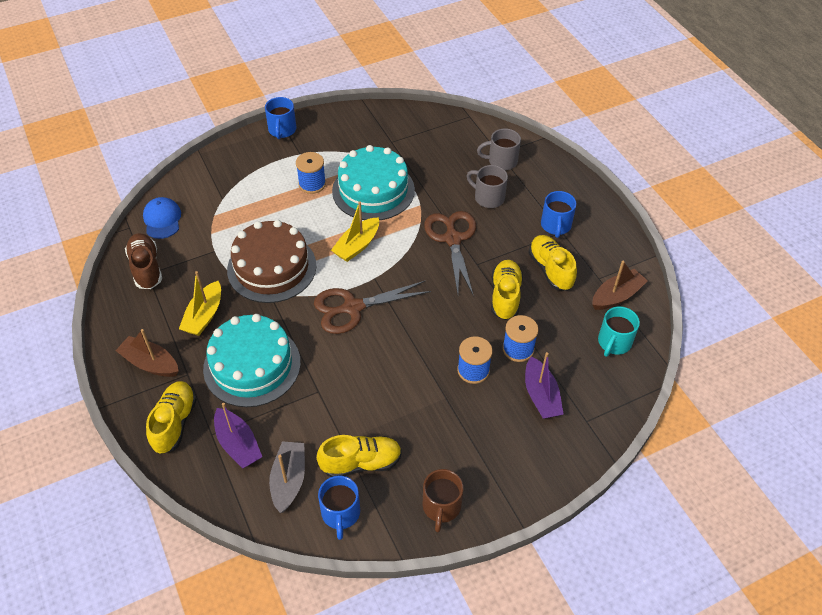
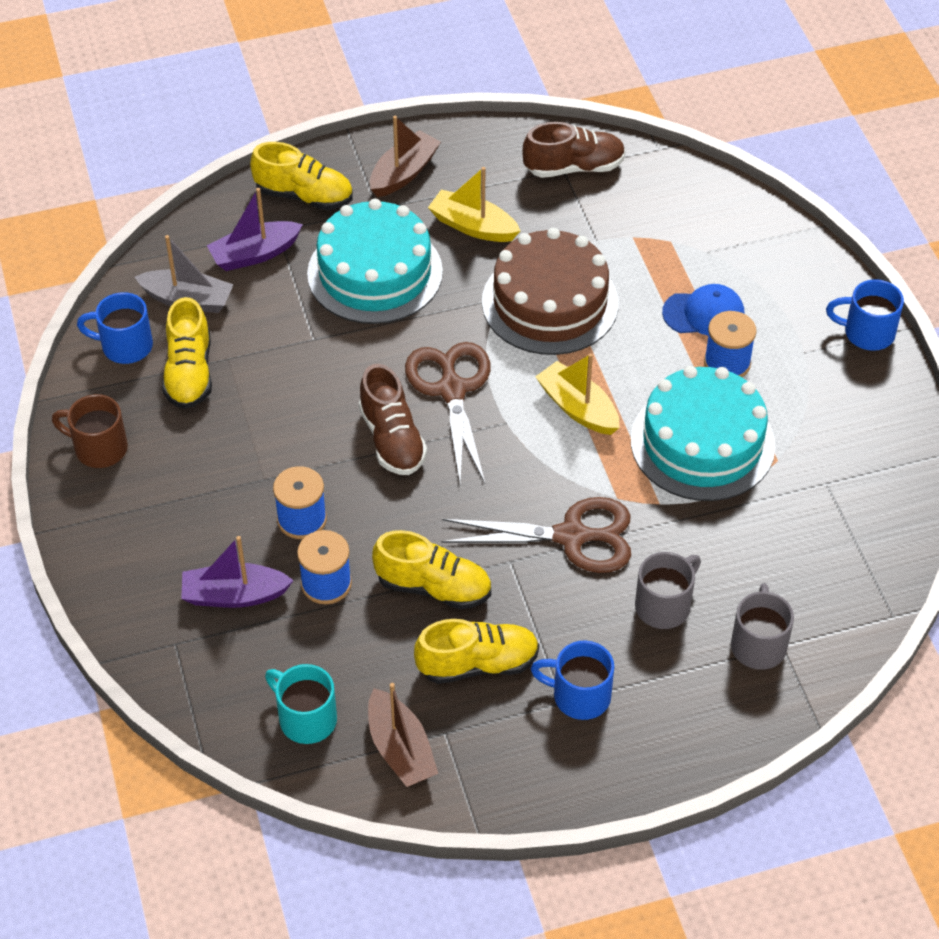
camera: 100 degrees right, 0 degrees up
(162, 219) = (669, 183): blue cap -> blue cap (704, 313)
(399, 333) = (392, 439): none -> brown shoe

